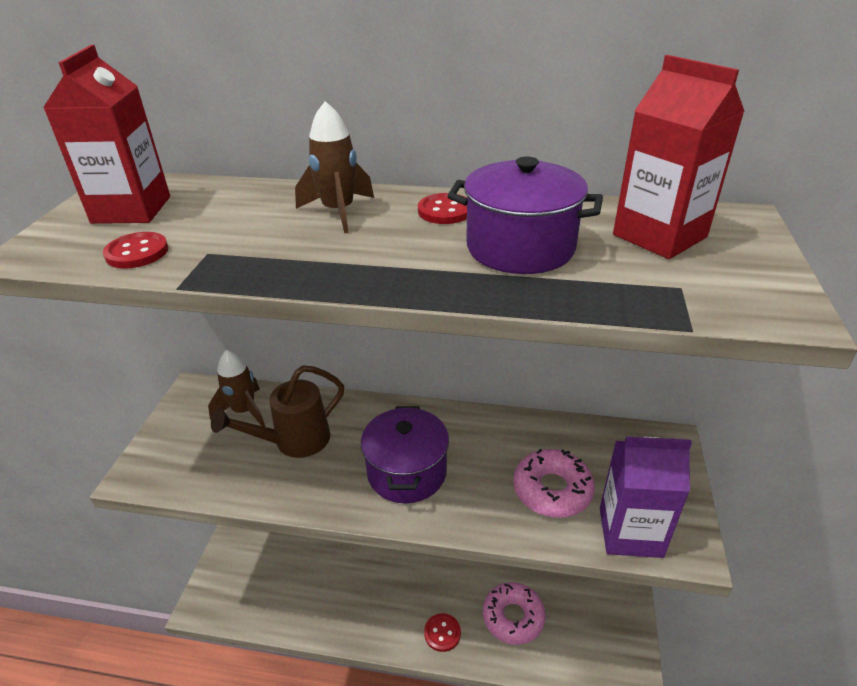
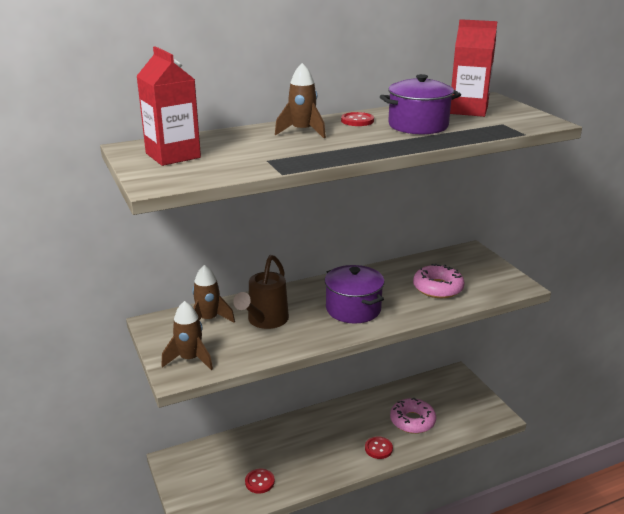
camera: 35 degrees left, 10 degrees down
(137, 252) = (225, 168): red button -> red button (259, 482)
(169, 459) = (190, 359): none -> brown rocket
(630, 532) = (491, 290): purple carton -> none

